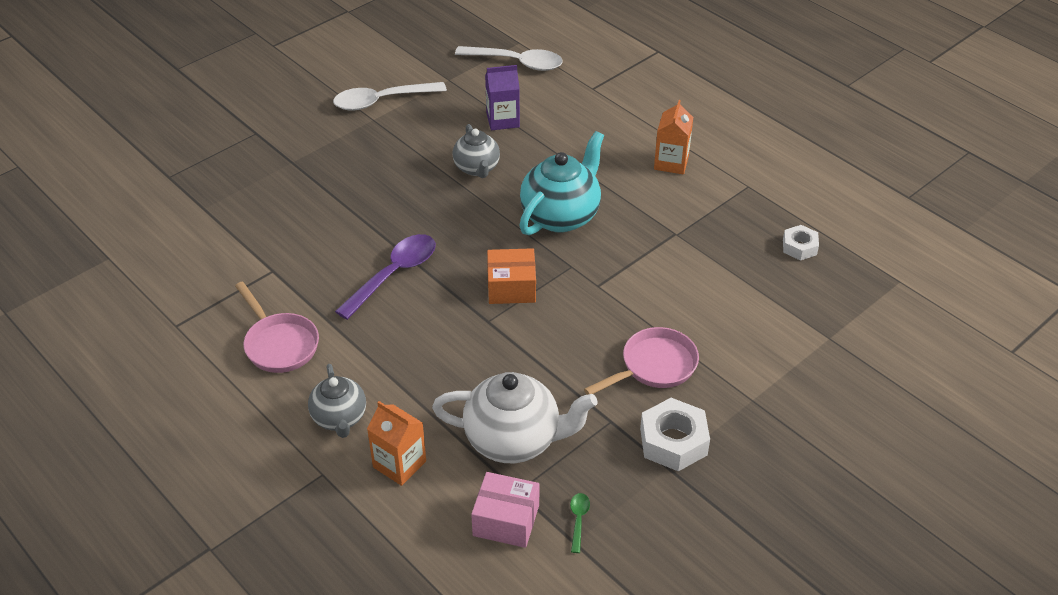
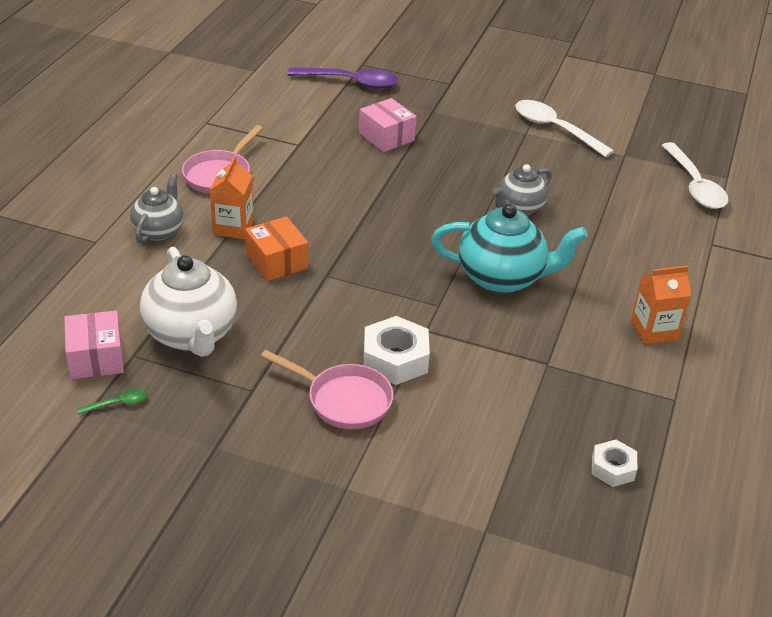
camera: 60 degrees right, 5 degrees down
(309, 207) = (386, 137): none -> pink box
(339, 418) = (159, 230): grey teapot -> grey teapot turned 150 degrees clockwise
(394, 274) = (342, 205): purple spoon -> purple spoon (350, 82)
(399, 464) = (127, 278): orange carton -> orange carton (233, 227)
(502, 120) = (602, 202): purple carton -> none
(511, 287) = (380, 276): orange box -> orange box (277, 261)
(673, 442) = (251, 442): white nut -> white nut (395, 359)

